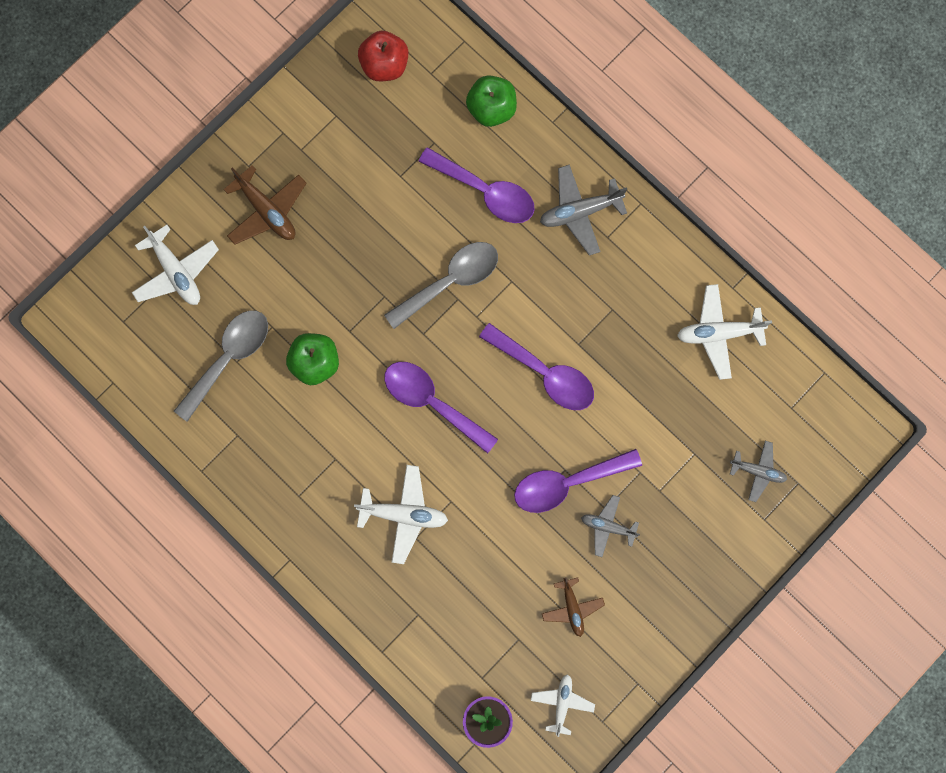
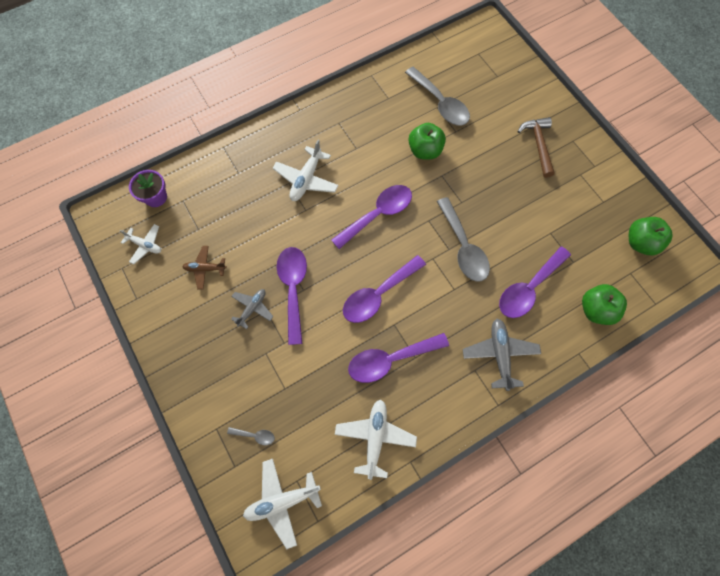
camera: 105 degrees right, 10 degrees down
(176, 272) = (505, 86): white plane -> white plane (282, 501)
(267, 211) = (538, 145): brown plane -> brown hammer
(384, 65) = (640, 242): red apple -> green apple
(623, 337) = (391, 359): none -> purple spoon
(758, 471) = (255, 435): grey plane -> grey spoon

